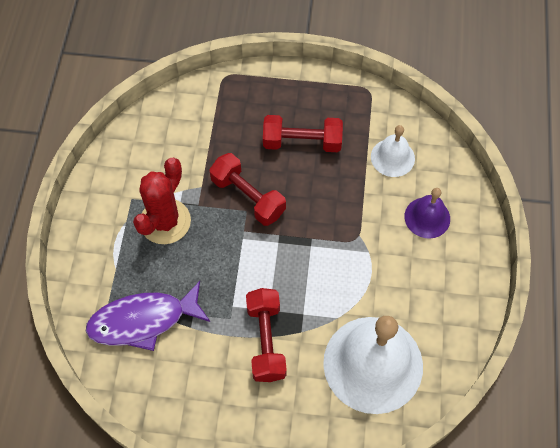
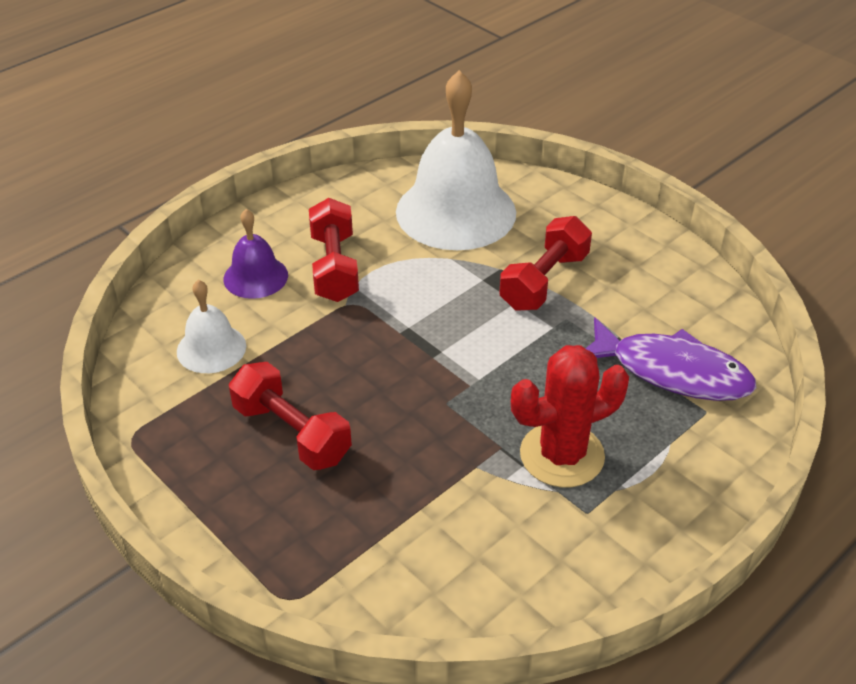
camera: 140 degrees left, 20 degrees down
(248, 197) = (428, 416): red dumbbell -> red dumbbell (334, 267)

